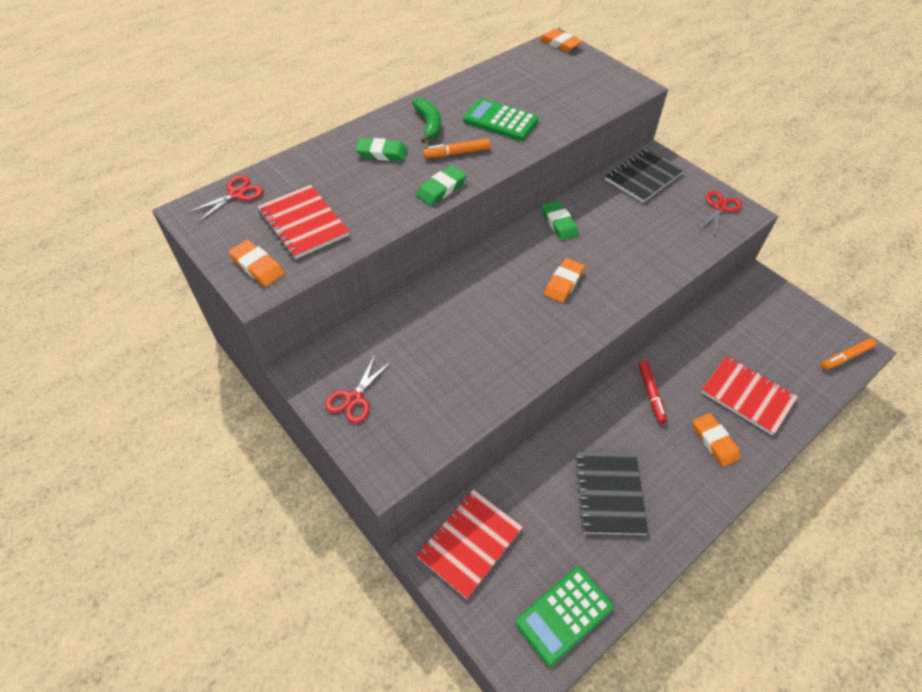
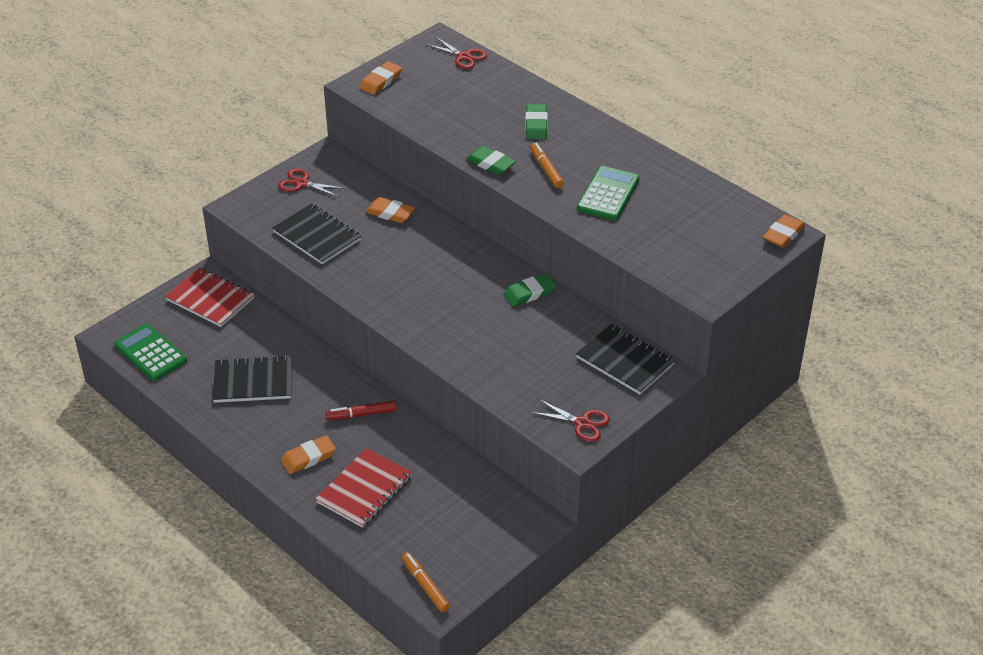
camera: 85 degrees right, 10 degrees down
(303, 223) = (432, 95): red notebook -> none
(429, 125) = (588, 148): green banana -> none
(457, 385) = (317, 236): none -> black notebook
(563, 283) = (442, 296): orange eraser -> orange eraser (390, 213)

